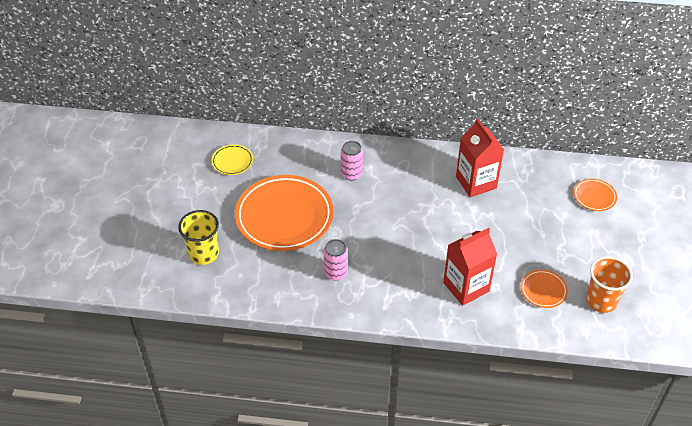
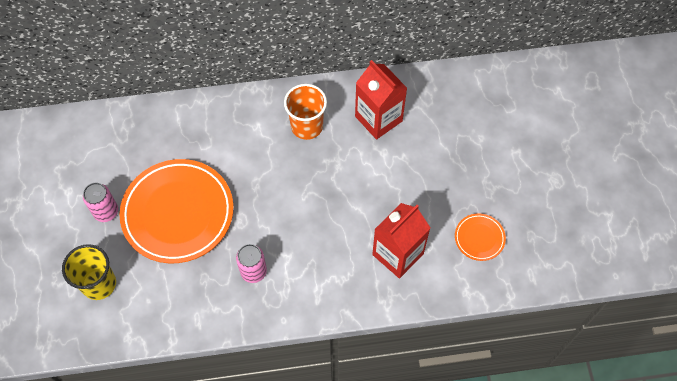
camera: 15 degrees left, 15 degrees up
(232, 161) = (100, 154): yellow plate -> none
(351, 174) = (239, 139): pink can -> pink can (106, 212)
(594, 196) = (507, 107): orange plate -> none
(601, 300) = (541, 235): orange cup -> orange cup (307, 126)

